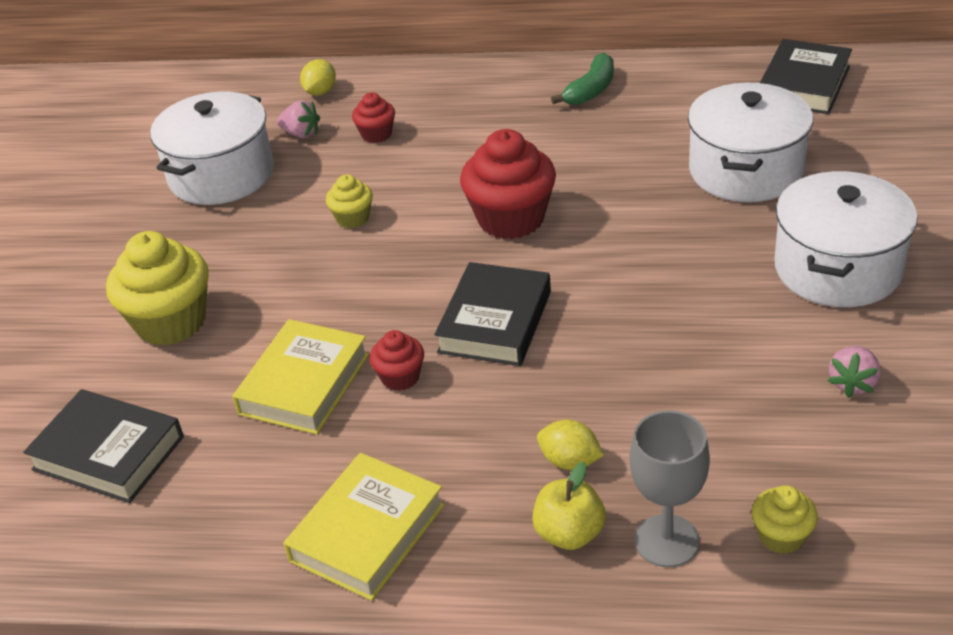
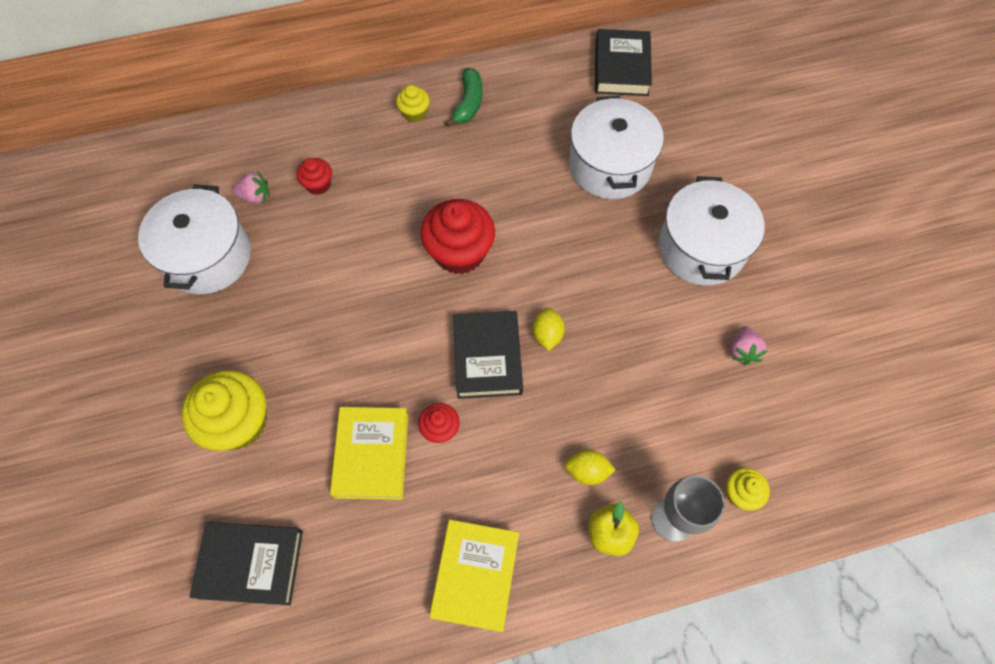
camera: 25 degrees left, 25 degrees up
(320, 92) = (251, 146): yellow lemon -> yellow lemon (547, 335)
(353, 218) = (337, 279): yellow cupcake -> yellow cupcake (414, 113)

